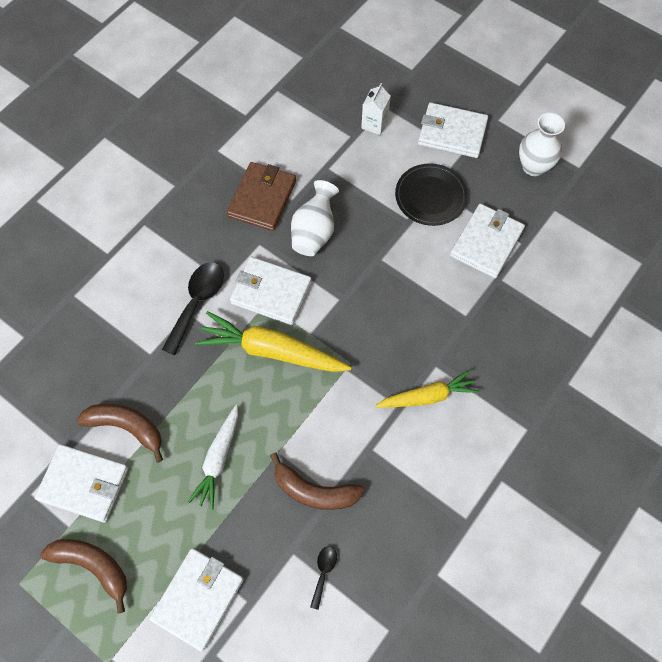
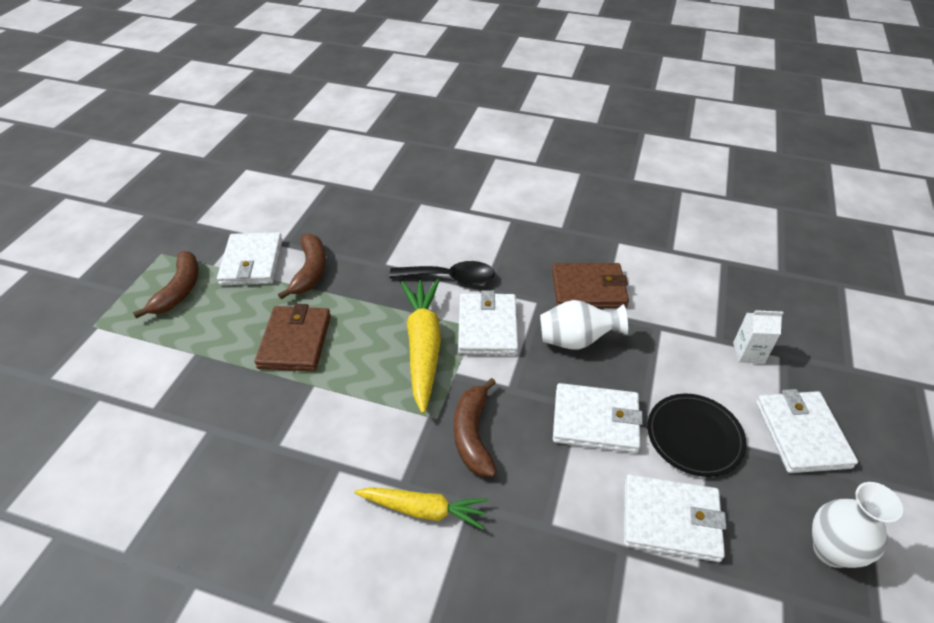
camera: 70 degrees right, 20 degrees down
(198, 598) = (154, 369): white wallet -> white wallet (595, 420)
(218, 459) = (295, 341): white carrot -> brown wallet
(314, 491) = (278, 429): brown banana -> brown banana (473, 434)
(323, 572) = (188, 464): black spoon -> none
(427, 396) = (424, 510): yellow carrot -> yellow carrot turned 45 degrees counterclockwise

